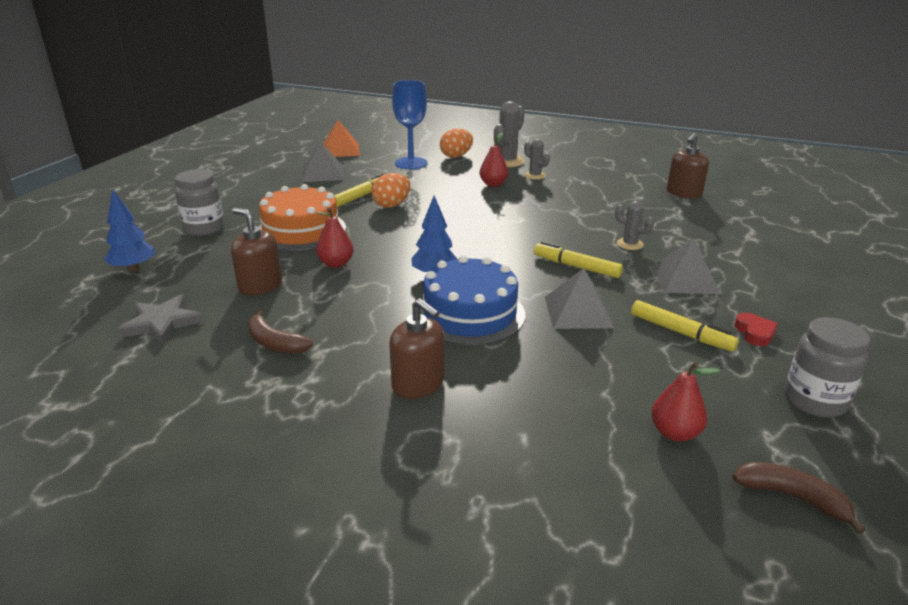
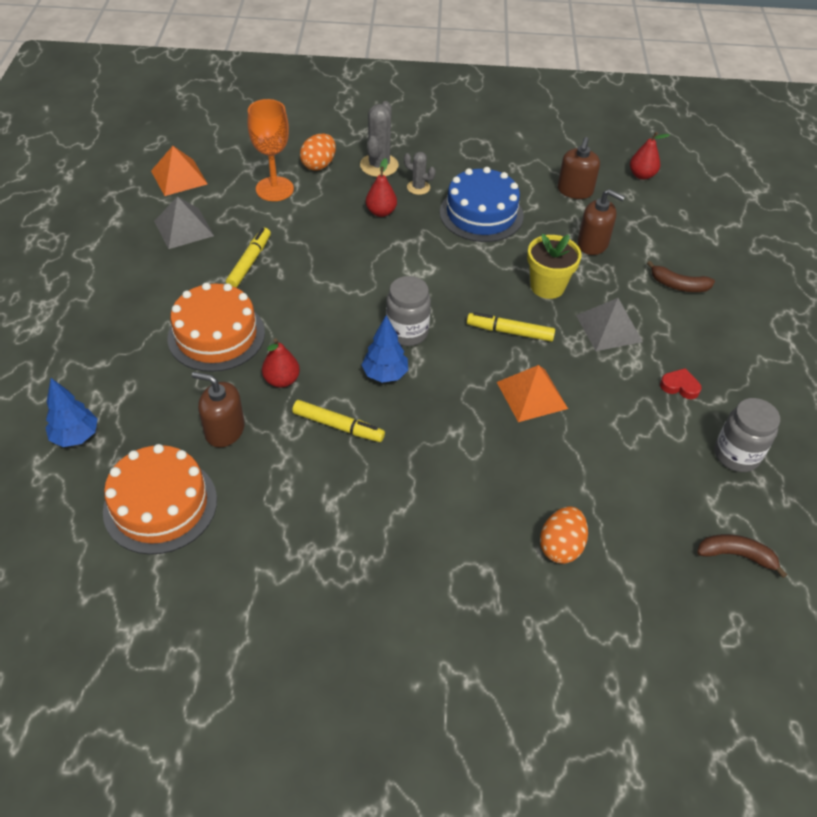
camera: 20 degrees left, 20 degrees up
(162, 323) = (160, 505): grey star -> orange cake
(204, 228) = (109, 355): grey jar -> grey jar (407, 332)
(275, 343) = (284, 503): brown banana -> brown banana (678, 285)
(391, 205) = (290, 271): orange egg -> orange egg (560, 546)
(411, 163) = (274, 189): blue goblet -> orange goblet
(418, 384) = (434, 518): brown soap dispenser -> brown soap dispenser (593, 244)
(470, 314) = (440, 421): blue cake -> blue cake (481, 214)
(578, 312) = (531, 395): grey pyramid -> orange pyramid
(629, 244) = (547, 286): grey cactus -> yellow flower pot
(675, 433) = (646, 516): red pear -> red pear (642, 175)
(680, 333) = (622, 401): yellow marker -> yellow marker (338, 426)
(755, 333) = (680, 386): red heart -> red heart turned 45 degrees counterclockwise

